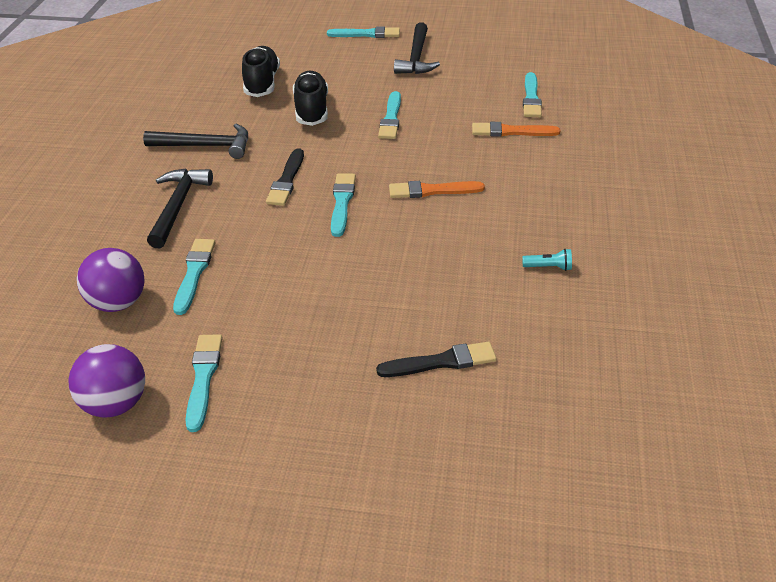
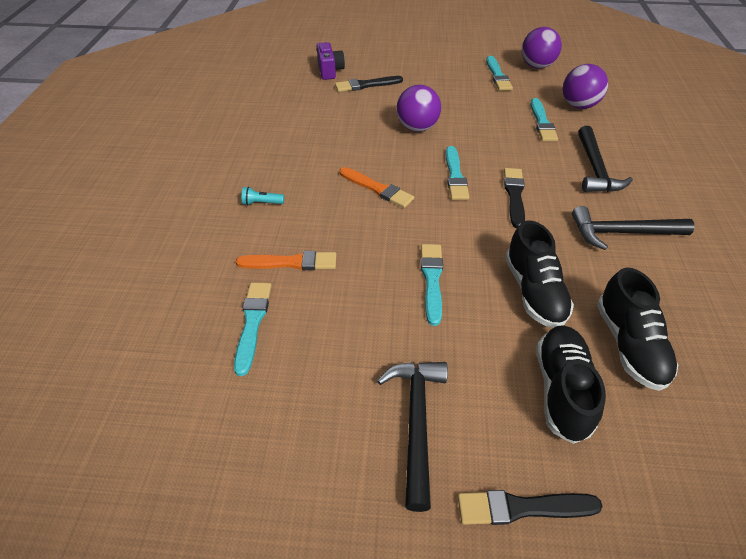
camera: 175 degrees right, 5 degrees up
(322, 67) = (561, 389): none -> black shoe
(367, 34) = (522, 508): turquoise brush -> black brush
(371, 270) = (417, 128): none -> purple ball
(432, 191) = (377, 189): orange brush -> orange brush turned 45 degrees clockwise
(510, 405) = (330, 71): none -> purple camera
(548, 267) = (290, 133): turquoise flashlight -> turquoise flashlight (262, 203)

